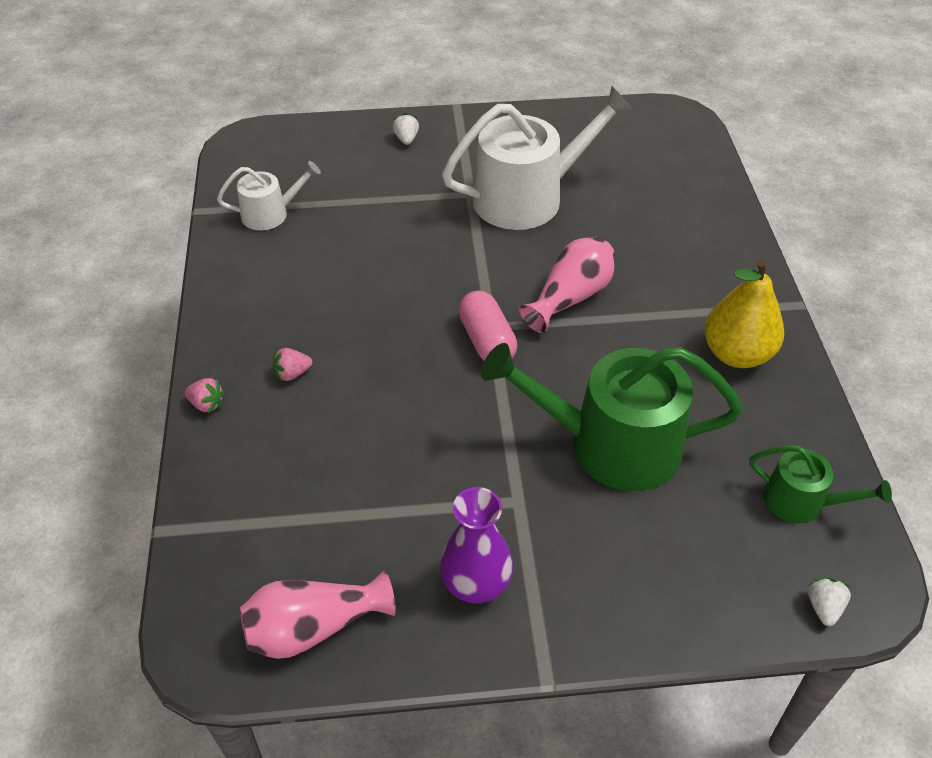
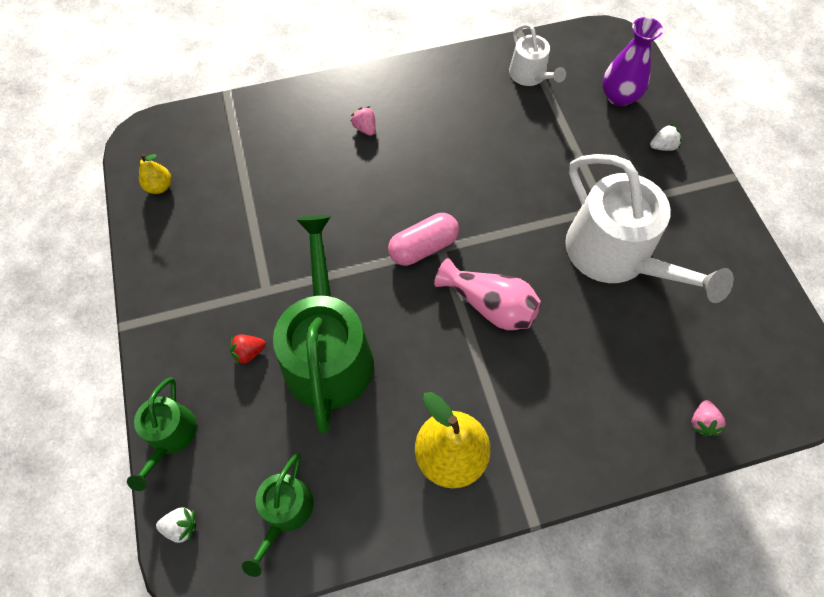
camera: 80 degrees right, 15 degrees up
(207, 404) = (329, 88): pink strawberry -> pink strawberry (702, 422)
(313, 627) = (160, 187): pink vase -> yellow pear
(476, 583) = (194, 273): purple vase -> purple vase (619, 97)
(604, 525) = (249, 352): none -> red strawberry
(712, 618) = (170, 436): none -> green watering can

